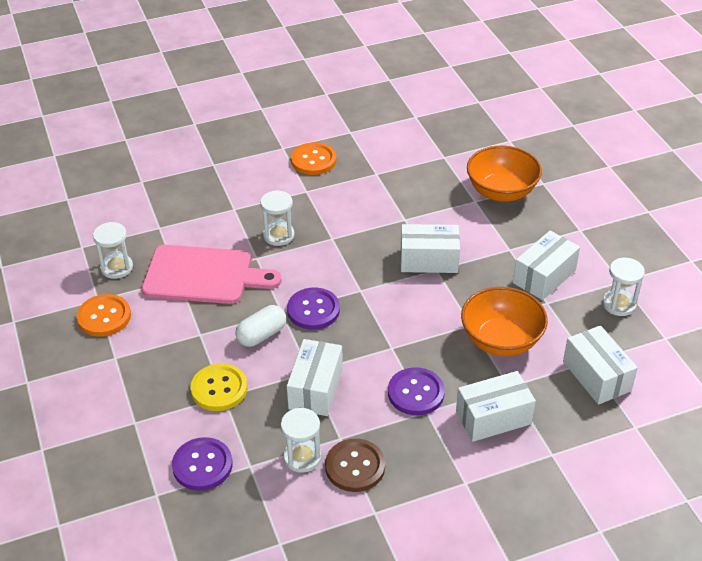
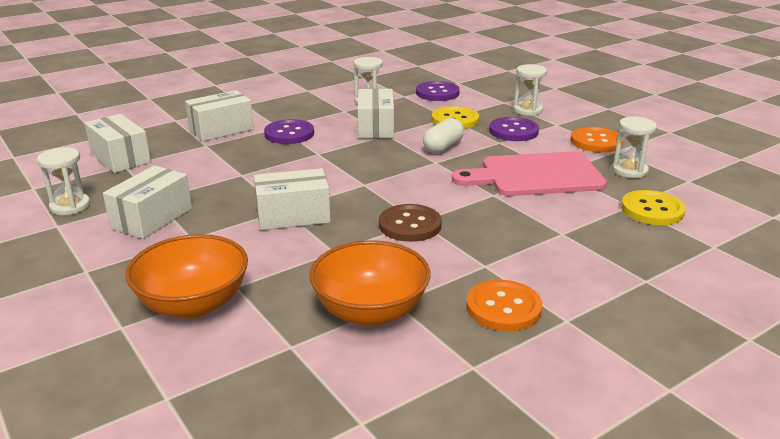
camera: 165 degrees right, 15 degrees down
(147, 220) = (652, 210): none -> yellow button
(278, 235) = (484, 215): white hourglass -> white hourglass (527, 110)
(313, 310) = (405, 166): purple button -> purple button (513, 131)
(355, 466) = (328, 102): brown button -> brown button (410, 225)
(501, 340) = (210, 168): orange bowl -> orange bowl (370, 311)

